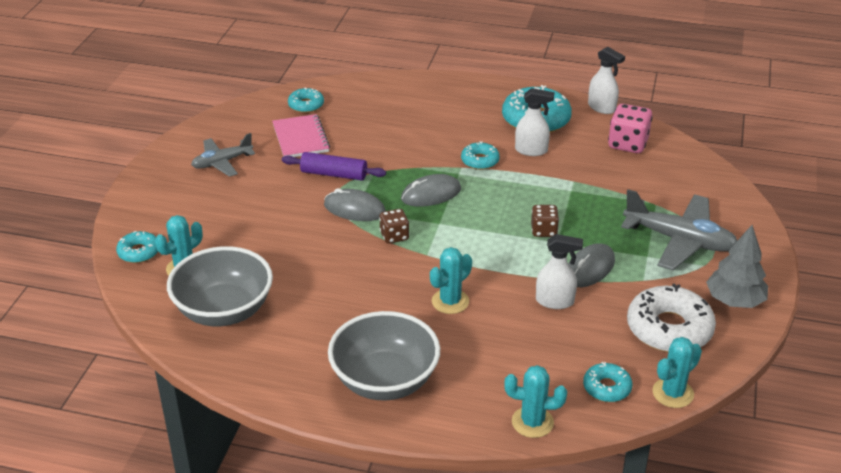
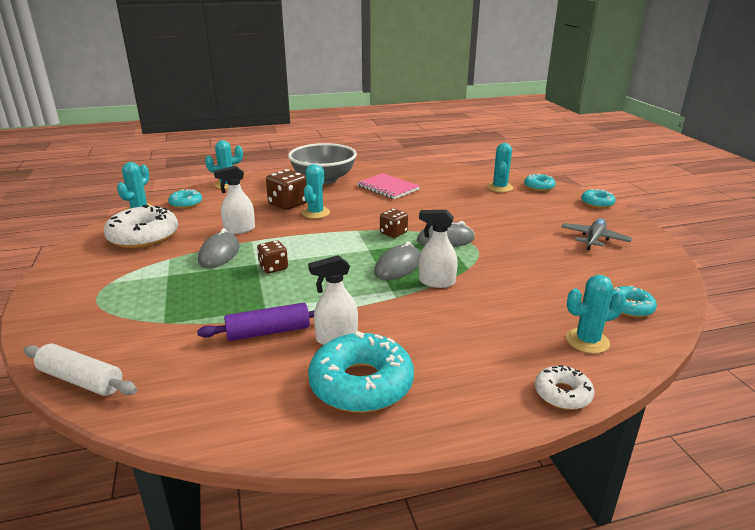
camera: 150 degrees right, 10 degrees down
(224, 310) = (447, 180): grey bowl -> none
(301, 138) = (574, 275): pink notebook -> pink notebook (388, 188)
(334, 174) = (498, 257): purple rolling pin -> purple rolling pin (268, 332)
(370, 97) = (587, 341): none -> turquoise cactus
(427, 81) = (562, 394): none -> white donut
(472, 333) = (288, 204): none -> brown dice
(480, 161) = (383, 308): turquoise donut -> turquoise donut (597, 203)
(602, 108) = (275, 444): white spray bottle -> white spray bottle (436, 282)
(628, 144) = (214, 389): pink dice -> none
(679, 240) = (134, 295): grey plane -> none
(715, 176) = (81, 380): none -> white rolling pin
(734, 300) = (83, 265): grey tree -> none

